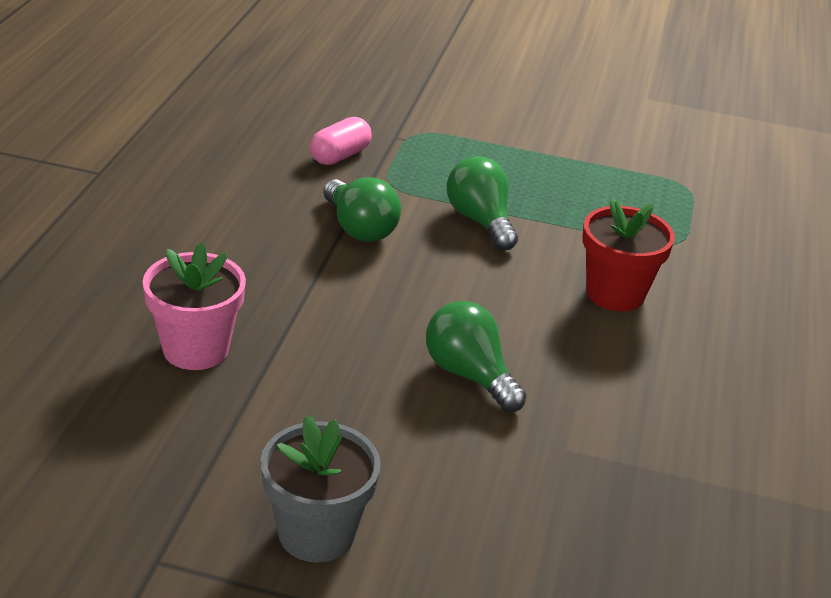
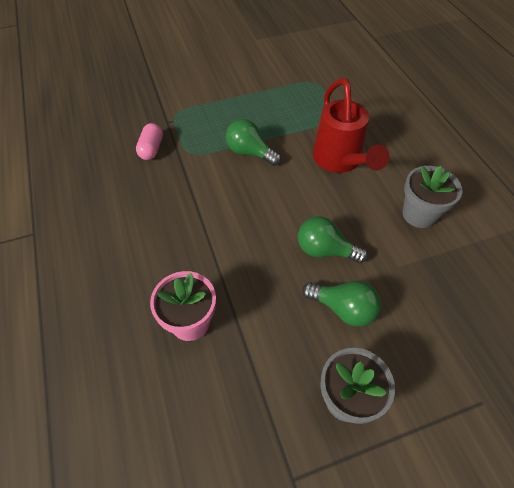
camera: 30 degrees left, 20 degrees up
(359, 228) = (200, 190): green light bulb -> green light bulb (343, 309)
(615, 293) = (340, 162): red flower pot -> red watering can
(677, 412) = (419, 214): none -> grey flower pot

